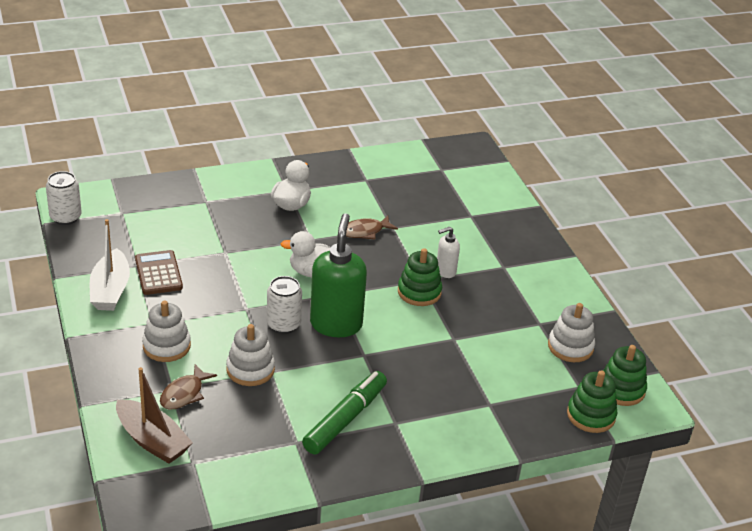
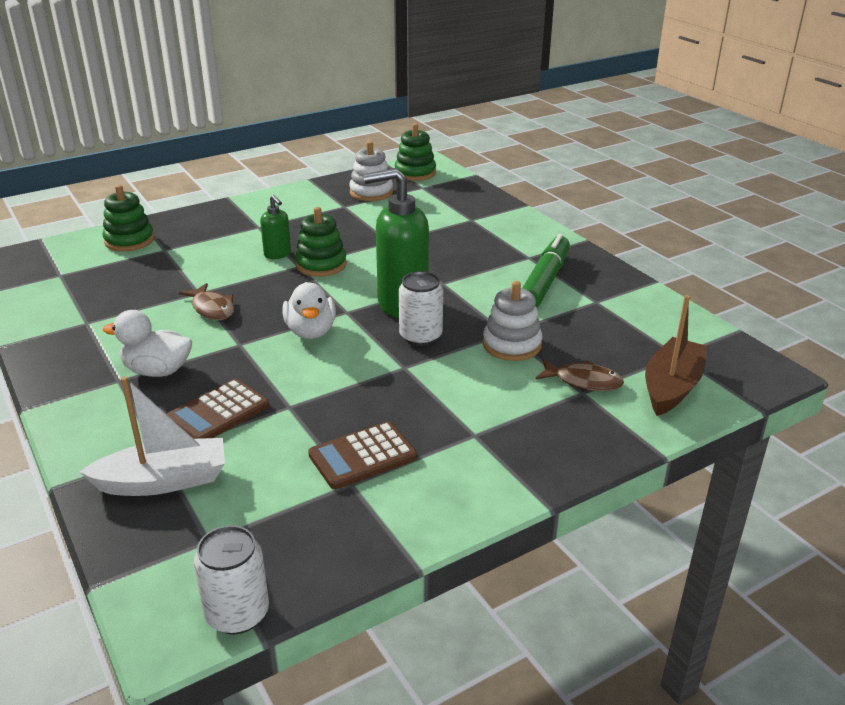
camera: 100 degrees left, 5 degrees down
(110, 290) = (423, 494): white boat -> white boat (164, 481)
(166, 346) = (511, 413): white stacking toy -> none
(232, 224) = (218, 413): none -> brown calculator
(345, 419) = (544, 281): green marker -> green marker turned 90 degrees clockwise
(445, 271) = (278, 254): white soap dispenser -> green soap dispenser
(591, 415) = (455, 182): green stacking toy -> green stacking toy (129, 241)

